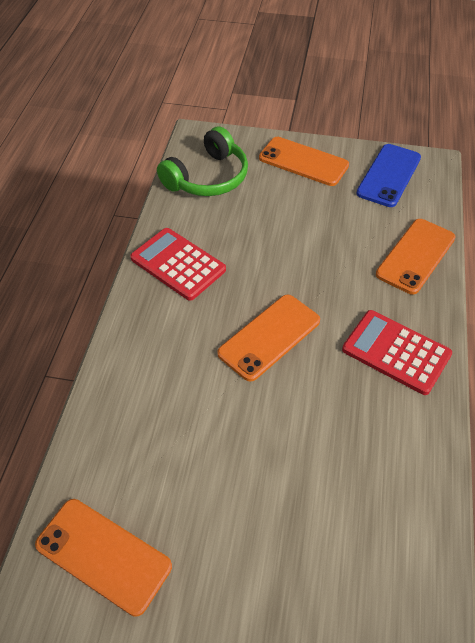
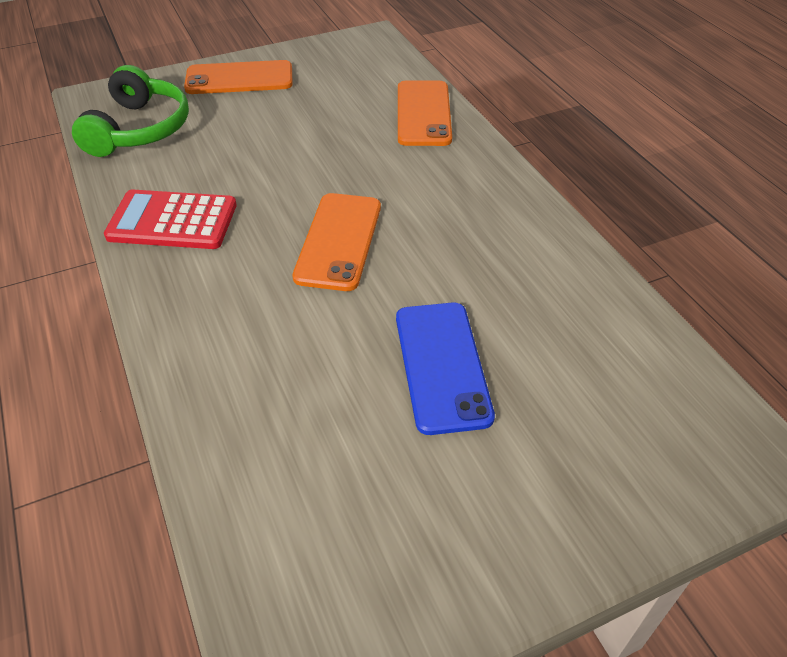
camera: 35 degrees left, 5 degrees down
(103, 555) = (332, 551): orange phone -> none
(389, 175) = (339, 60): blue phone -> blue phone (442, 366)
(396, 352) = (476, 197): red calculator -> none

